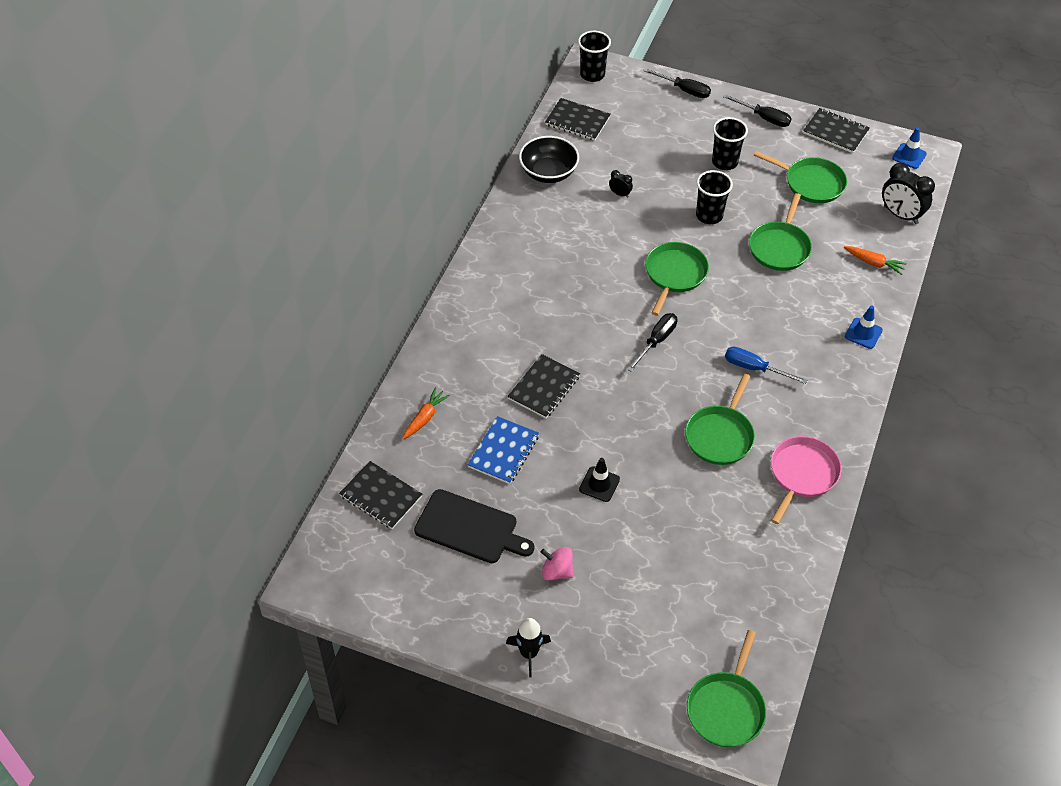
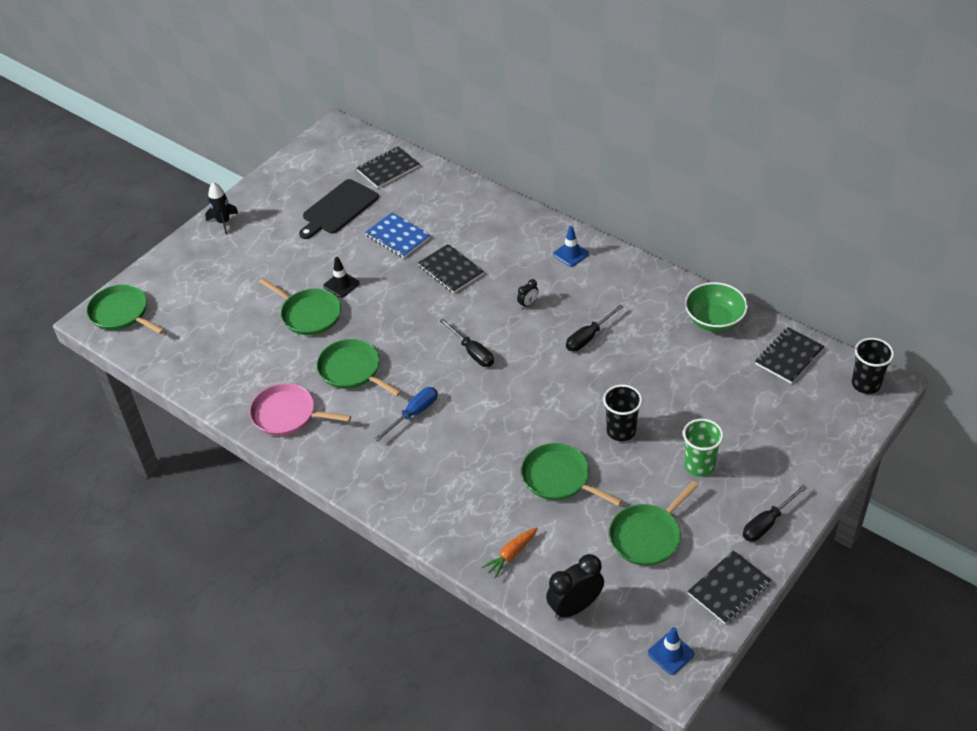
camera: 110 degrees right, 5 degrees down
(425, 418) = (449, 199): orange carrot -> none
(548, 173) = (714, 320): black bowl -> green bowl
(557, 571) = (278, 247): pink spinning top -> none
(620, 194) = (670, 367): black clock -> black clock (528, 304)
(674, 274) = (549, 384): green pan -> green pan (308, 314)
(684, 90) = (828, 460): black screwdriver -> black screwdriver (588, 337)
(724, 162) = (699, 465): black cup -> green cup
(802, 474) = (287, 414): pink pan -> pink pan turned 150 degrees clockwise
(863, 333) = (421, 512): blue traffic cone -> blue traffic cone (571, 254)

